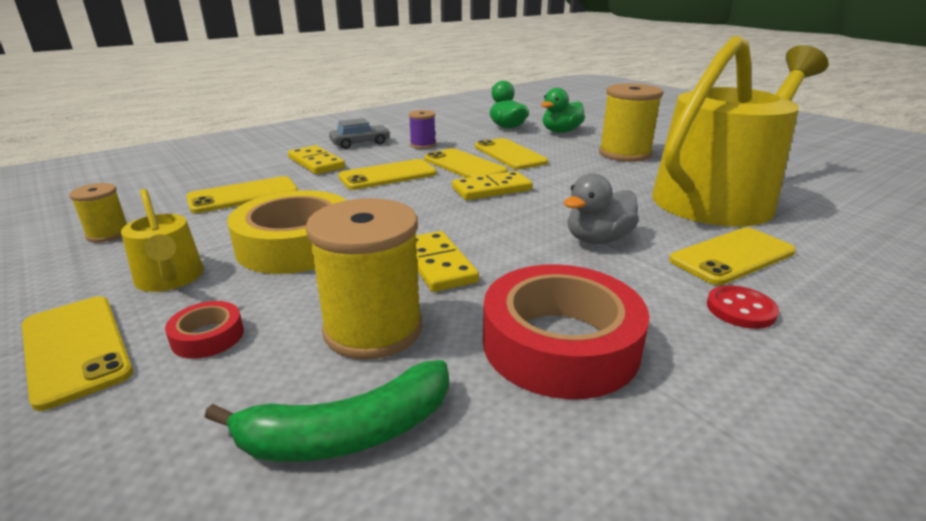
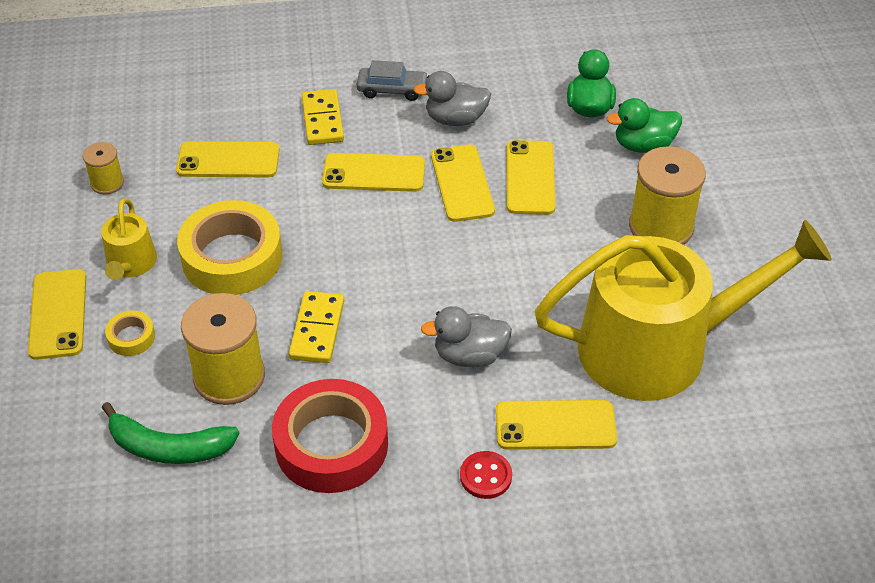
camera: 30 degrees right, 20 degrees up
(208, 336) = (131, 337): red tape -> yellow tape
(423, 145) = (455, 119): purple spool -> grey duck
(492, 189) = (450, 240): yellow domino -> none

